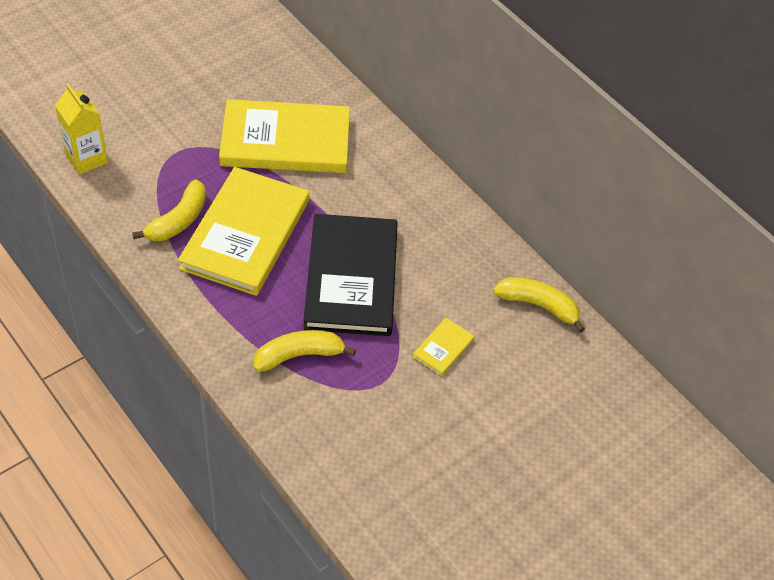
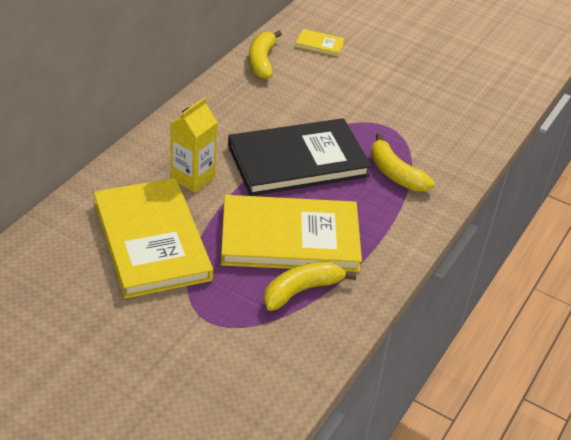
camera: 110 degrees left, 10 degrees down
(86, 159) = (260, 397): yellow carton -> yellow carton (192, 178)
(178, 220) = (302, 290): yellow banana -> yellow banana turned 45 degrees counterclockwise
(443, 348) = (334, 101): yellow book -> yellow book (319, 44)

